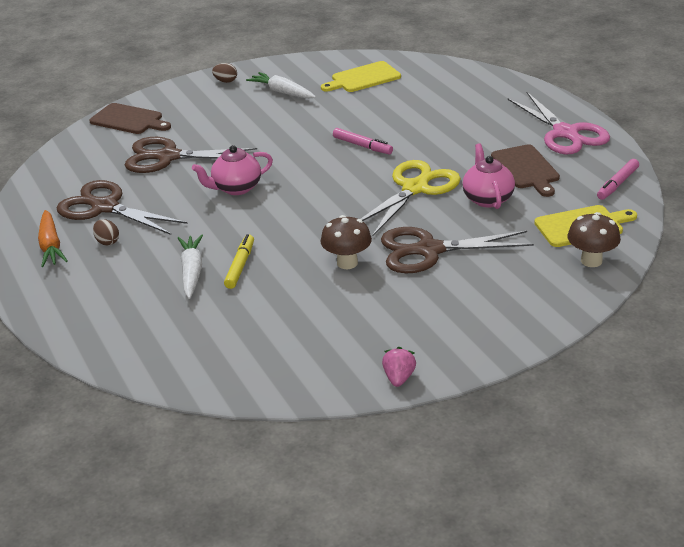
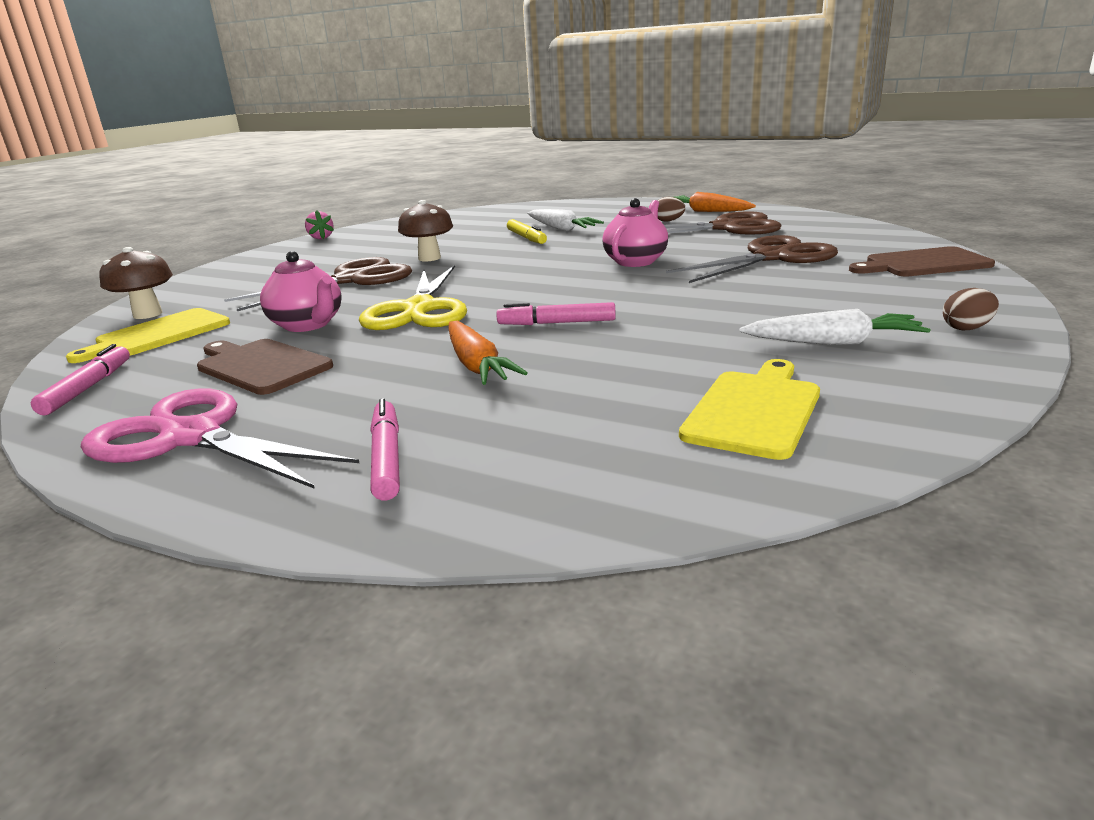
camera: 145 degrees right, 10 degrees down
(428, 131) = (477, 365): none -> orange carrot
(496, 101) = (387, 458): none -> pink marker

